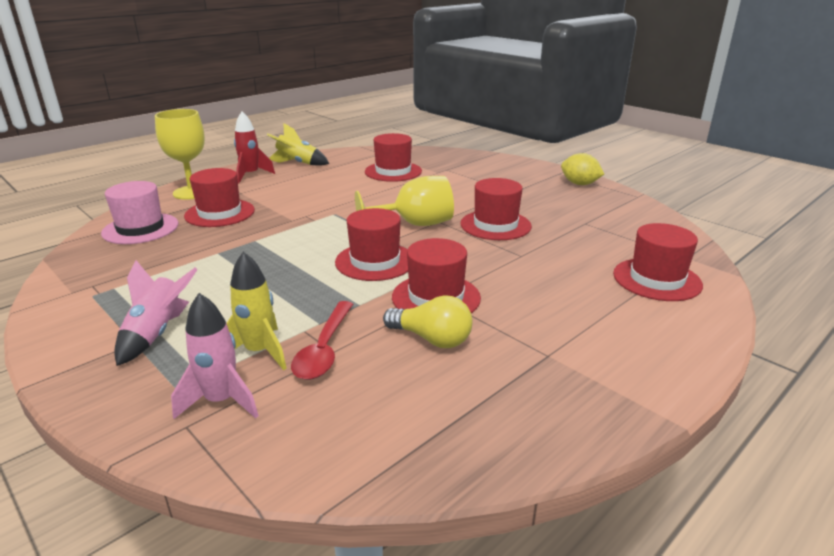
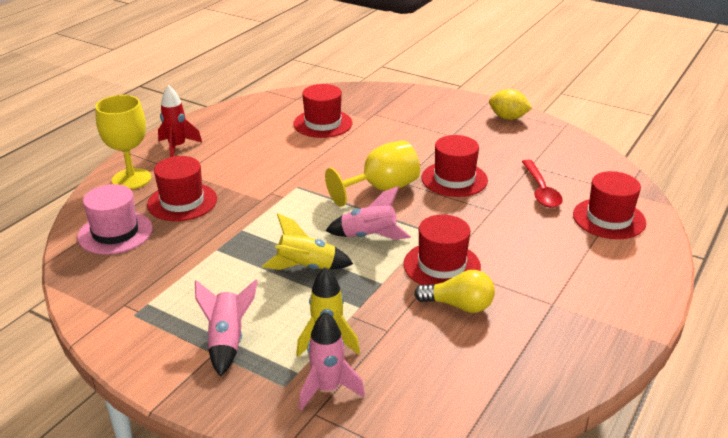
camera: 15 degrees left, 5 degrees up
(297, 163) = (216, 124): yellow rocket -> yellow rocket (306, 268)
(324, 349) = (379, 330): red spoon -> red spoon (541, 190)
(375, 261) = (369, 236): red hat -> pink rocket

